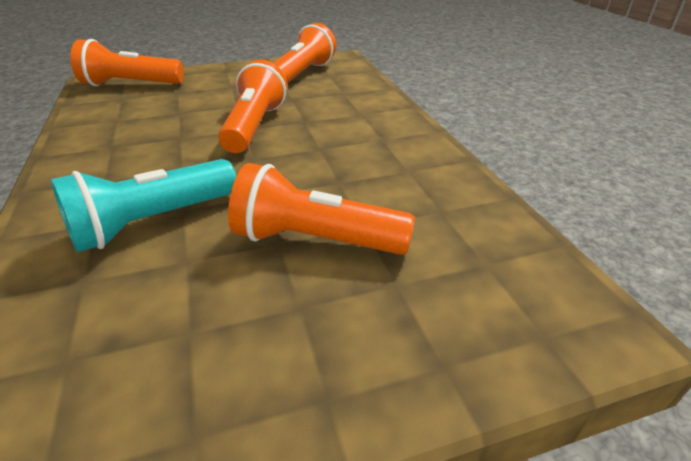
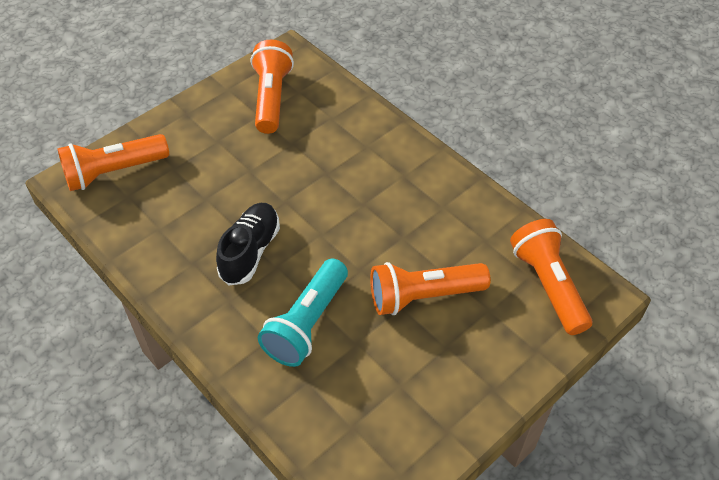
camera: 25 degrees left, 15 degrees up
(170, 152) = (250, 251): none -> black shoe
(254, 126) = (291, 195): orange flashlight -> orange flashlight (548, 285)

